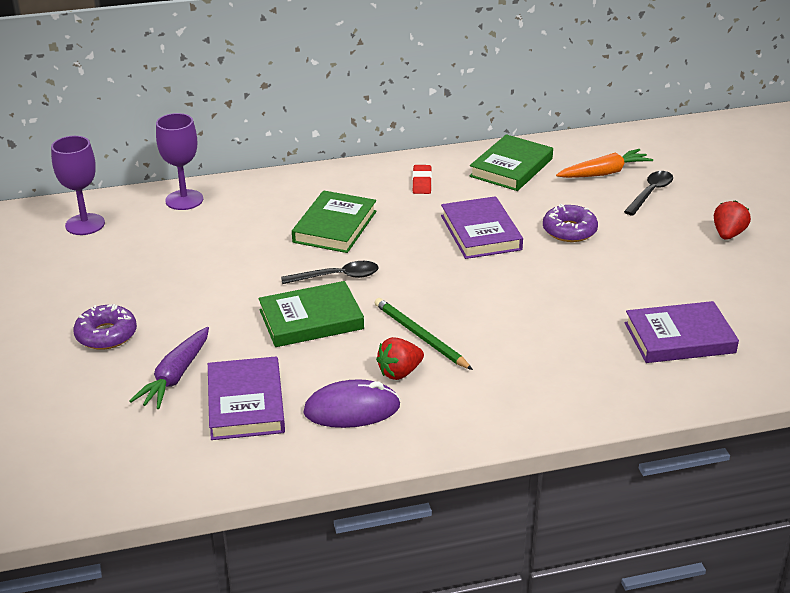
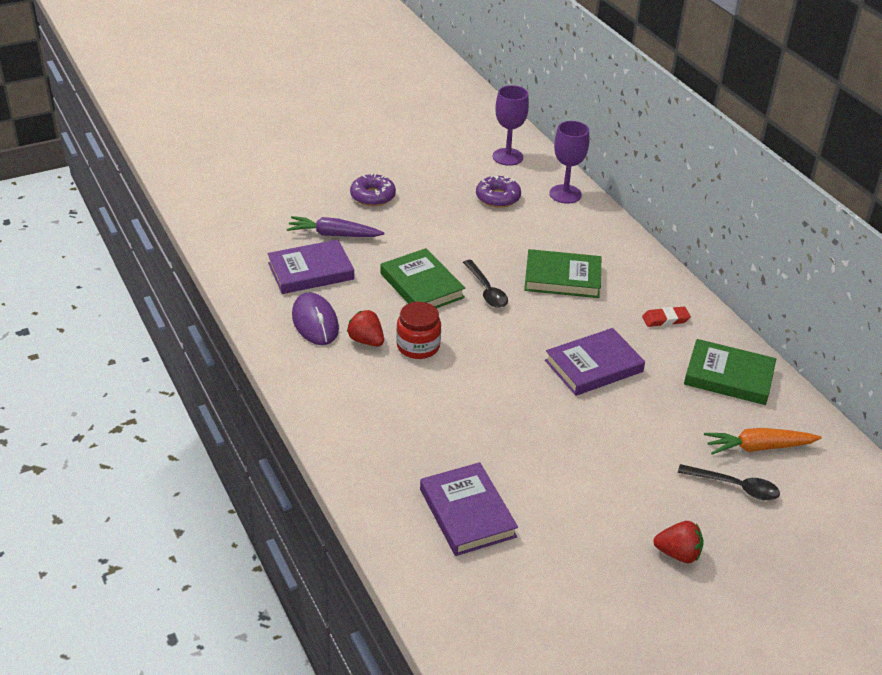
camera: 75 degrees right, 5 degrees up
(420, 336) = (418, 346): green pencil -> red jar
(569, 230) = (626, 426): purple donut -> purple donut (498, 197)
(604, 173) = (758, 447): orange carrot -> orange carrot turned 120 degrees clockwise

